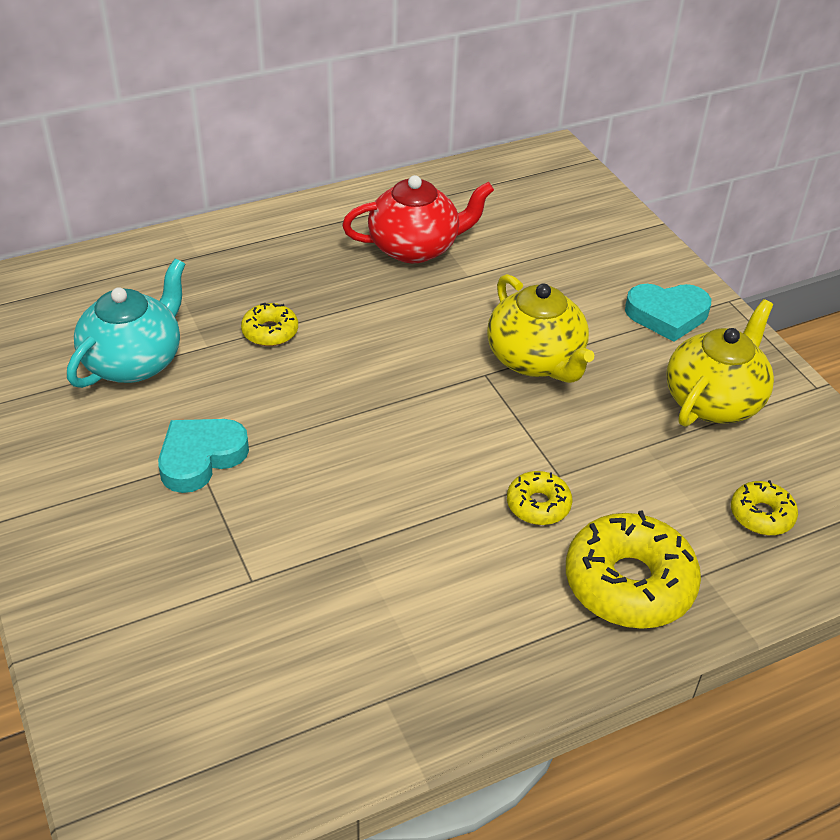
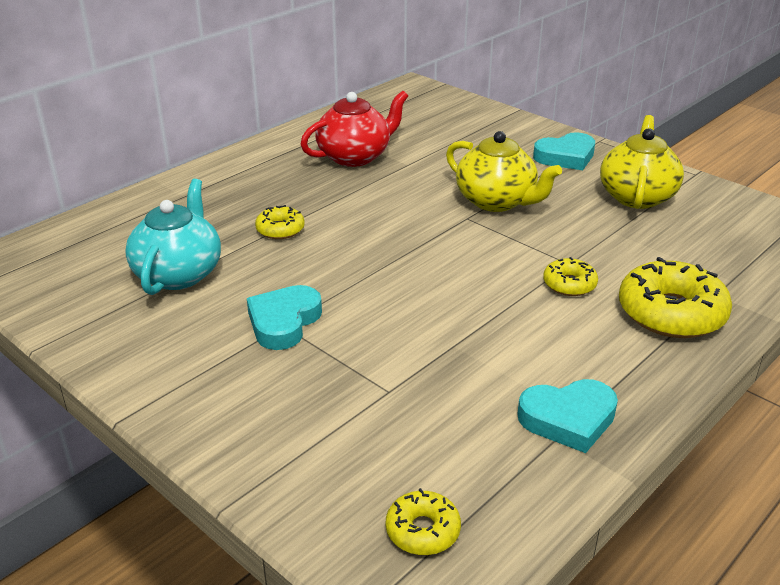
camera: 20 degrees left, 10 degrees down
(412, 681) = (568, 419): none -> turquoise heart
(761, 515) = (723, 251): yellow donut -> yellow donut (422, 530)

